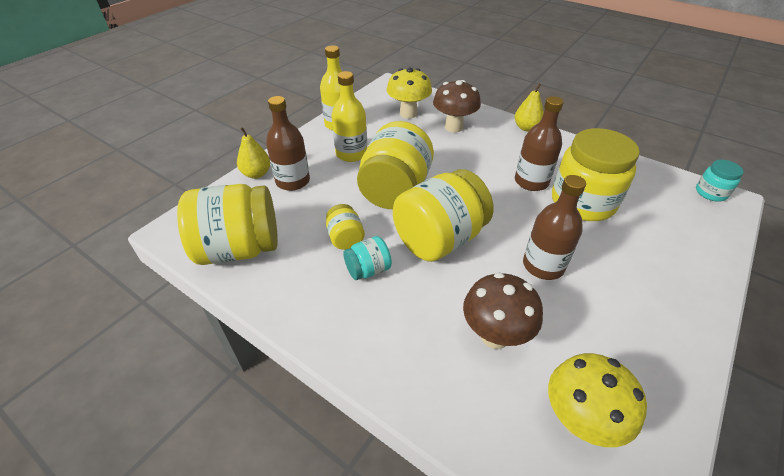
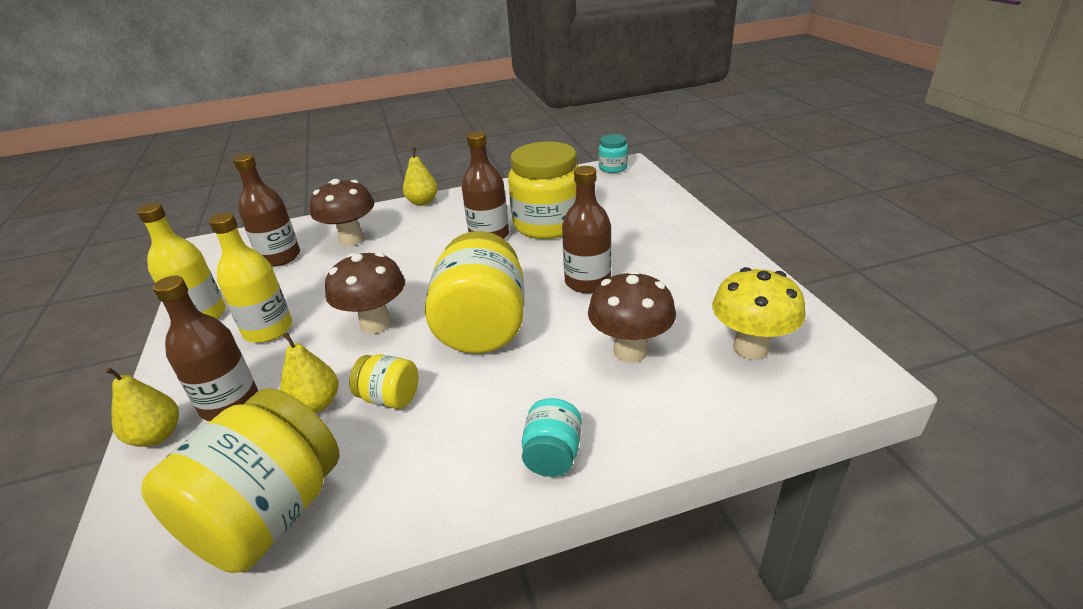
camera: 50 degrees left, 10 degrees down
(317, 212) = (316, 404): none -> yellow pear
(368, 270) = (458, 400): turquoise jar -> turquoise jar (553, 455)
(395, 190) = (376, 324): yellow jar -> brown mushroom
(408, 113) = (280, 257): yellow mushroom -> brown bottle

